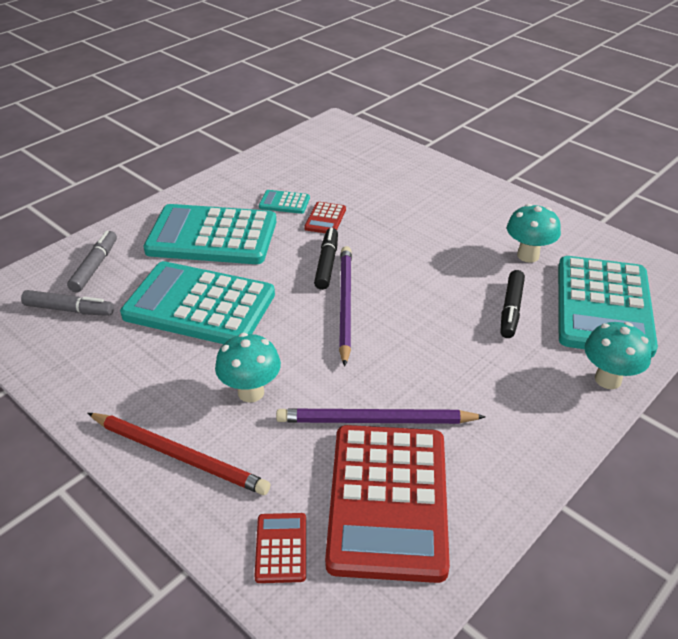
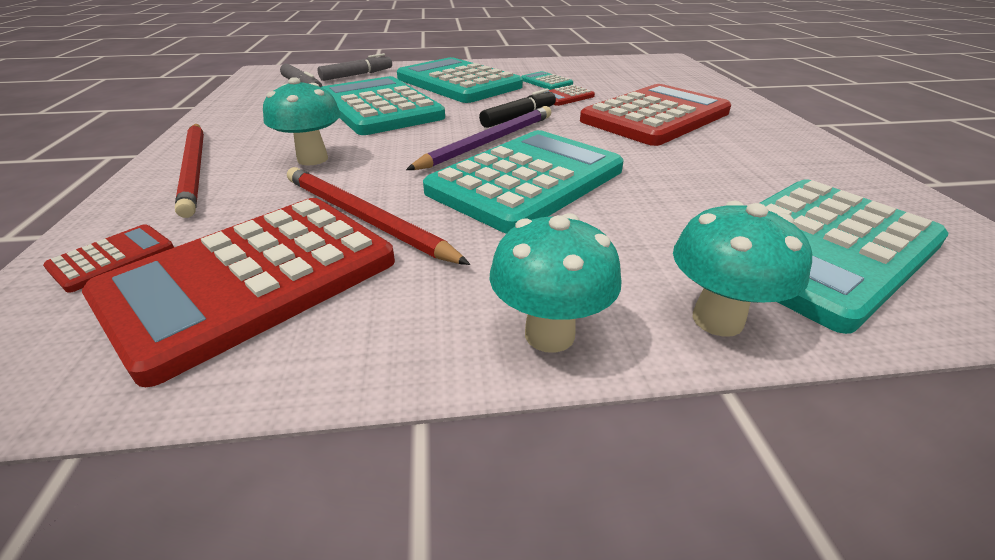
camera: 40 degrees right, 5 degrees down
(375, 421) = (364, 218): purple pencil -> red pencil
(414, 218) = (655, 116): none -> red calculator
(419, 331) = (526, 180): none -> turquoise calculator
(511, 309) = (665, 203): black marker -> none
(528, 255) = (757, 174): turquoise mushroom -> turquoise mushroom (549, 334)

